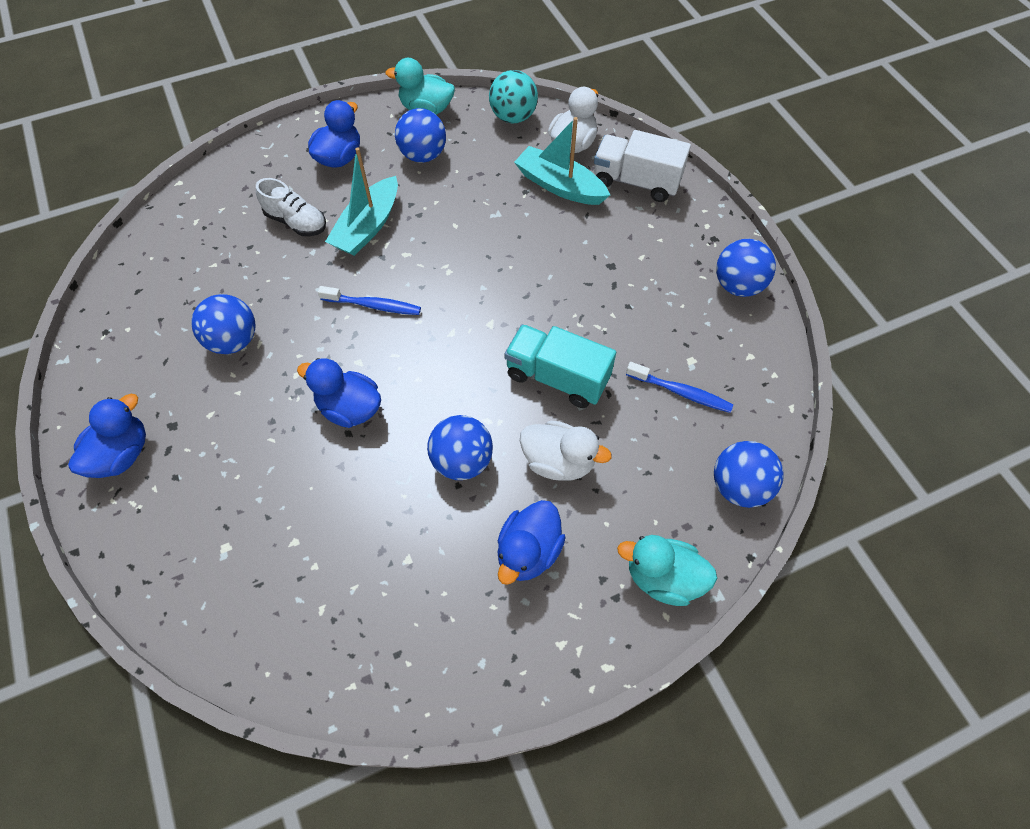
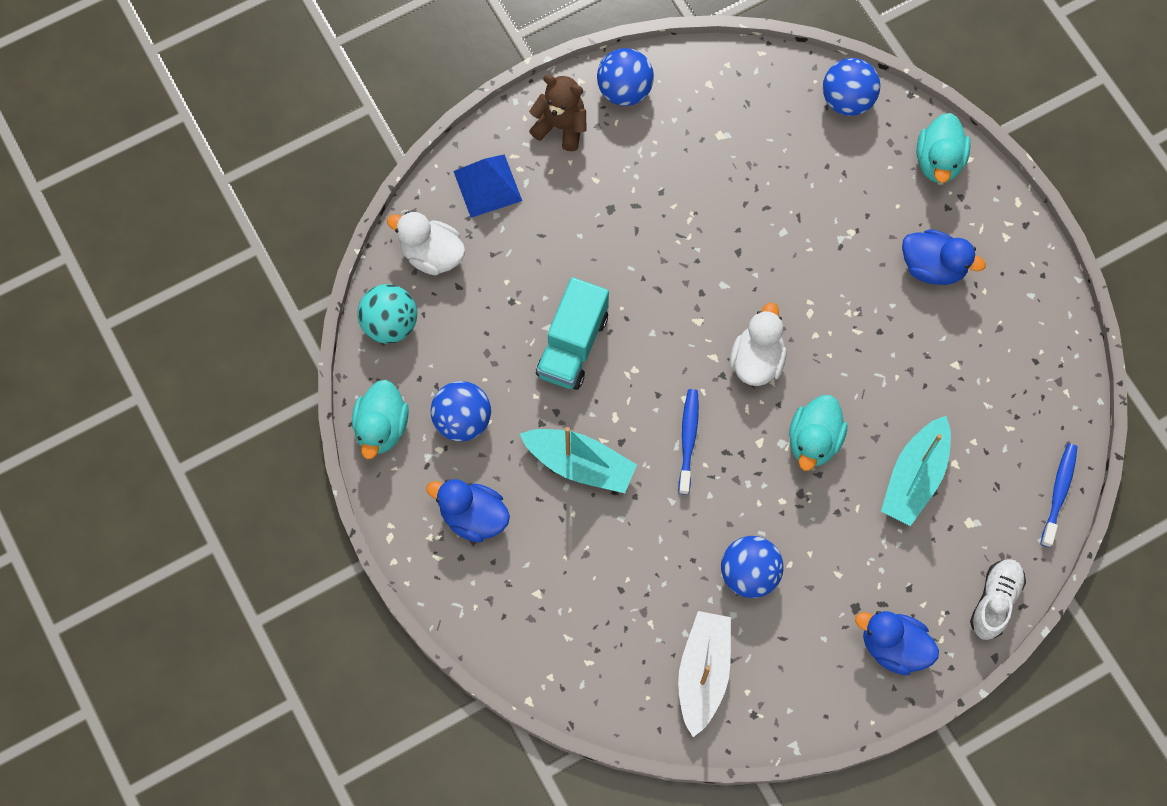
camera: 95 degrees left, 10 degrees up
(156, 298) = (703, 673): none -> white boat
(296, 222) = (580, 545): white shoe -> white shoe (995, 601)
(349, 408) = (814, 441): blue duck -> turquoise duck
(462, 461) = (855, 330): blue ball -> none
(557, 377) = (754, 253): turquoise truck -> turquoise truck (572, 345)
(558, 461) = (844, 247): white duck -> white duck (757, 360)
(559, 186) = (500, 265): turquoise boat -> turquoise boat (914, 477)
(636, 181) = (487, 186): white truck -> blue pyramid
(681, 392) = (757, 144): blue toothbrush -> blue toothbrush (1059, 492)
(696, 235) = (561, 126): none -> brown teddy bear

